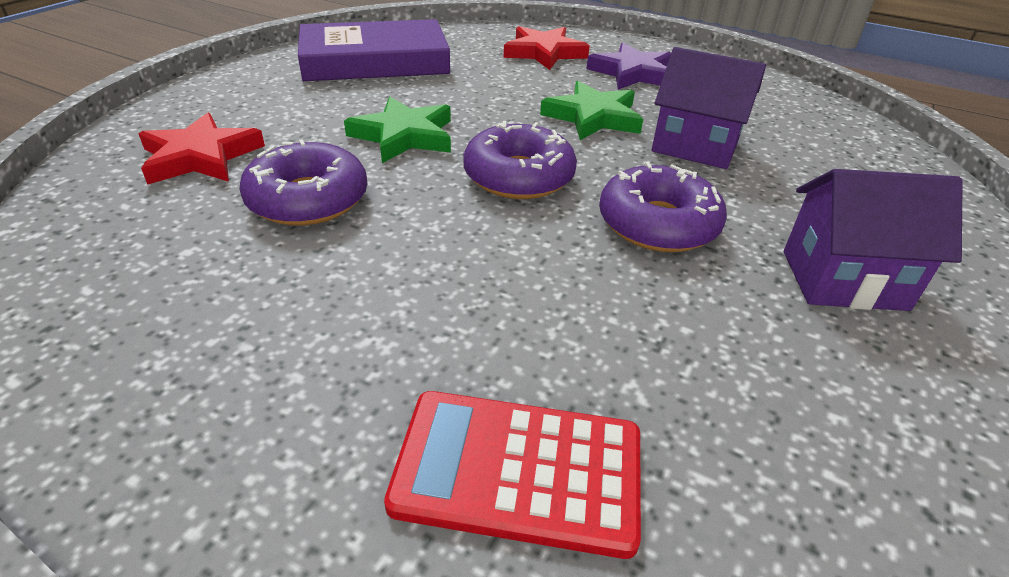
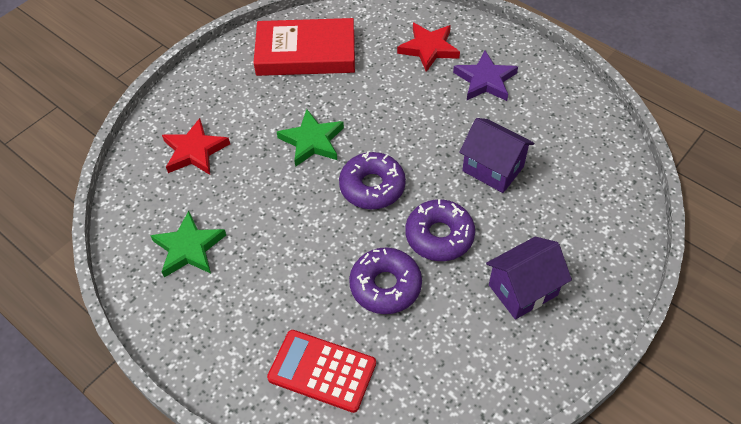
camera: 15 degrees right, 15 degrees up
(308, 199) = (251, 194): purple donut -> purple donut (385, 286)
(375, 61) = (306, 53): purple book -> red book
(593, 117) = (437, 131): green star -> green star (189, 248)
(843, 280) = (523, 290): purple house -> purple house turned 45 degrees counterclockwise

